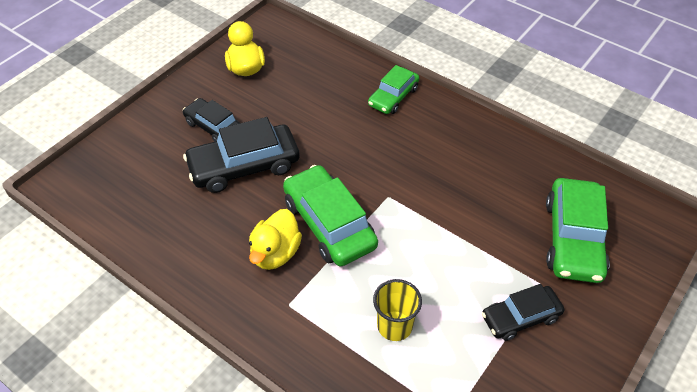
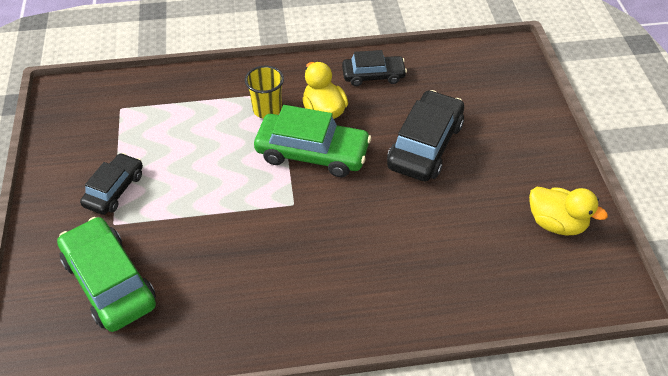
camera: 135 degrees right, 0 degrees up
(214, 127) = (492, 155): black car -> black car (373, 75)
(393, 97) = (397, 304): green car -> none
(394, 326) = (199, 127): yellow cup -> yellow cup (267, 109)

